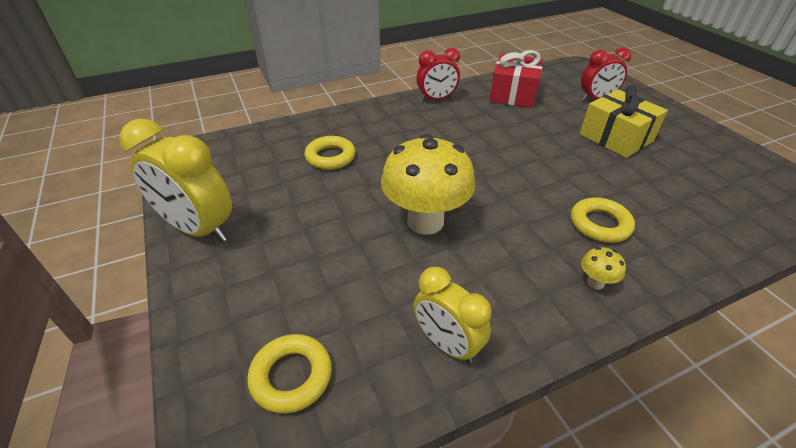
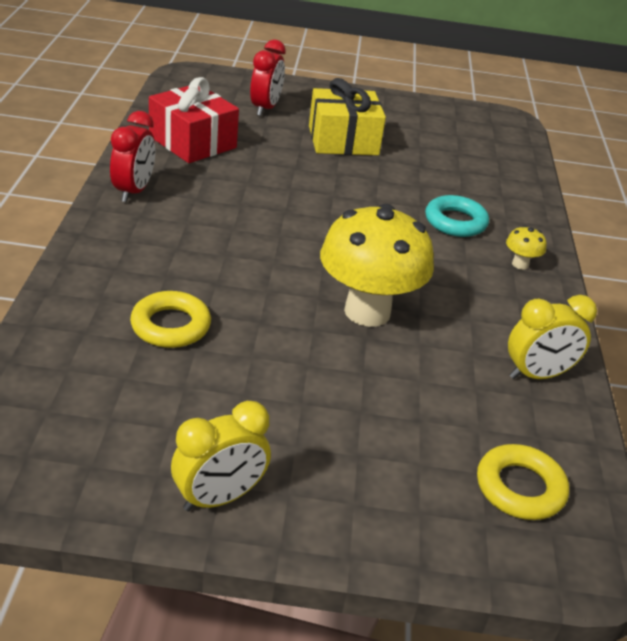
camera: 65 degrees left, 5 degrees down
(199, 229) = (219, 497): yellow clock -> yellow clock, size x0.64
(600, 224) = (455, 222): yellow ring -> turquoise ring

